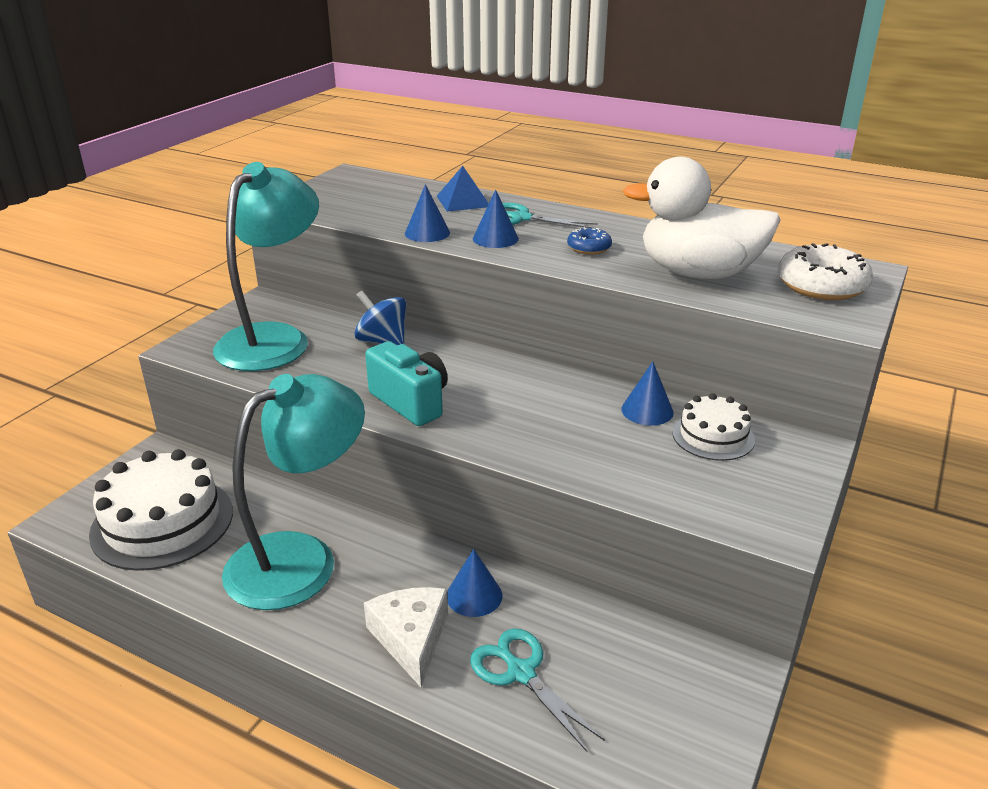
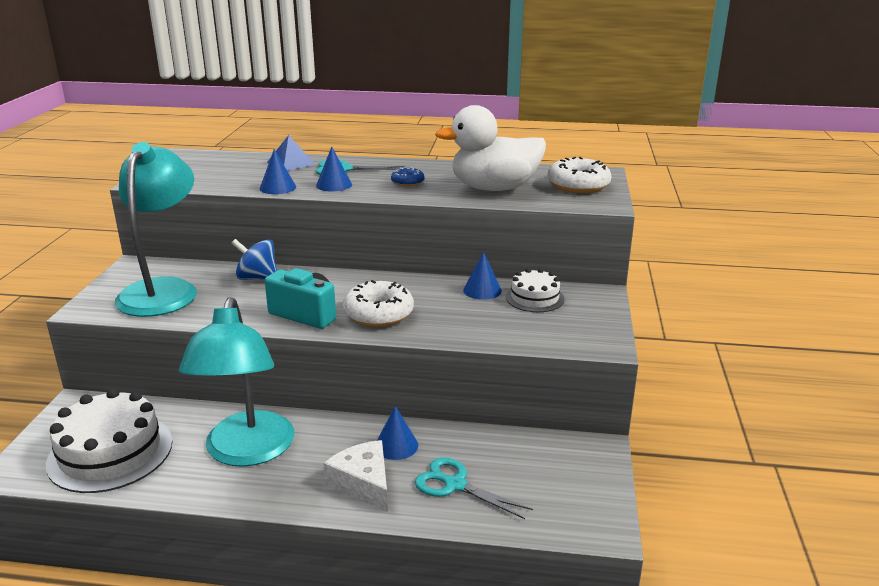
camera: 20 degrees left, 5 degrees down
(301, 559) = (247, 452): turquoise lamp -> turquoise lamp turned 150 degrees clockwise
(497, 419) = (378, 314): none -> white donut

